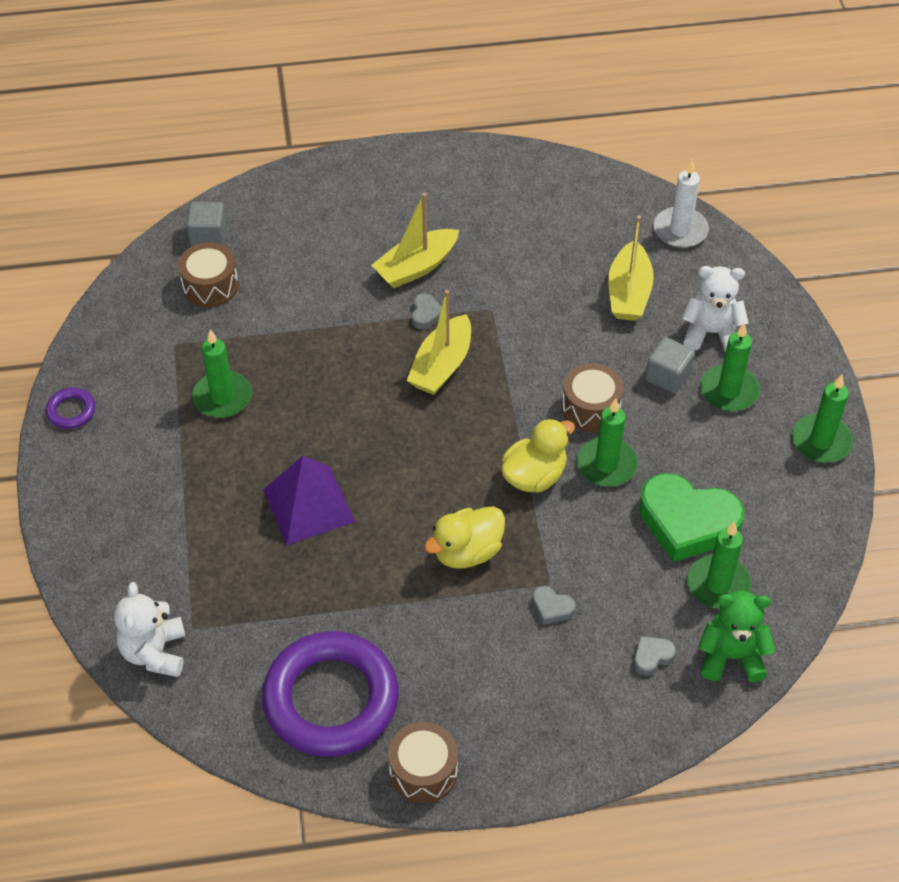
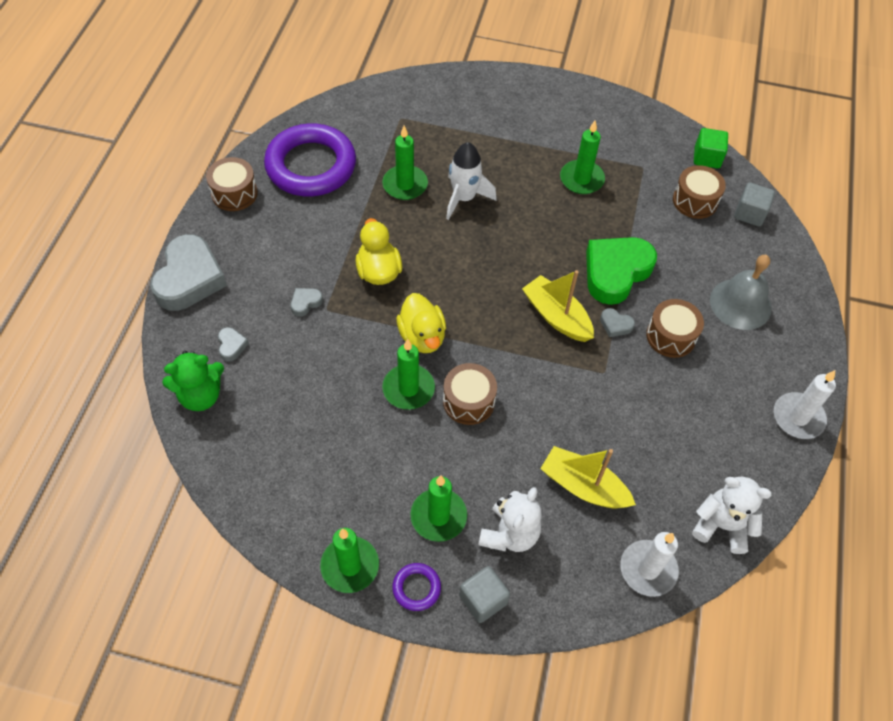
camera: 110 degrees right, 5 degrees up
(71, 411) = (603, 102): purple ring -> purple ring (416, 588)
(133, 289) = (707, 158): none -> green cube
(155, 652) = (393, 97): white teddy bear -> white teddy bear (721, 525)
(308, 505) = (464, 198): purple pyramid -> white rocket
(343, 222) = (740, 304): none -> grey bell
(416, 267) = (671, 336): yellow boat -> brown drum
(461, 159) = (798, 417): none -> white candle
(586, 753) = (189, 278): none -> grey heart
(667, 376) = (476, 474): grey cube -> grey cube (483, 600)
(687, 522) = (327, 420): green heart -> green heart (615, 272)
(718, 584) = (262, 415): green candle -> green candle (405, 185)
(731, 656) = (200, 395): green teddy bear -> green teddy bear turned 45 degrees clockwise

